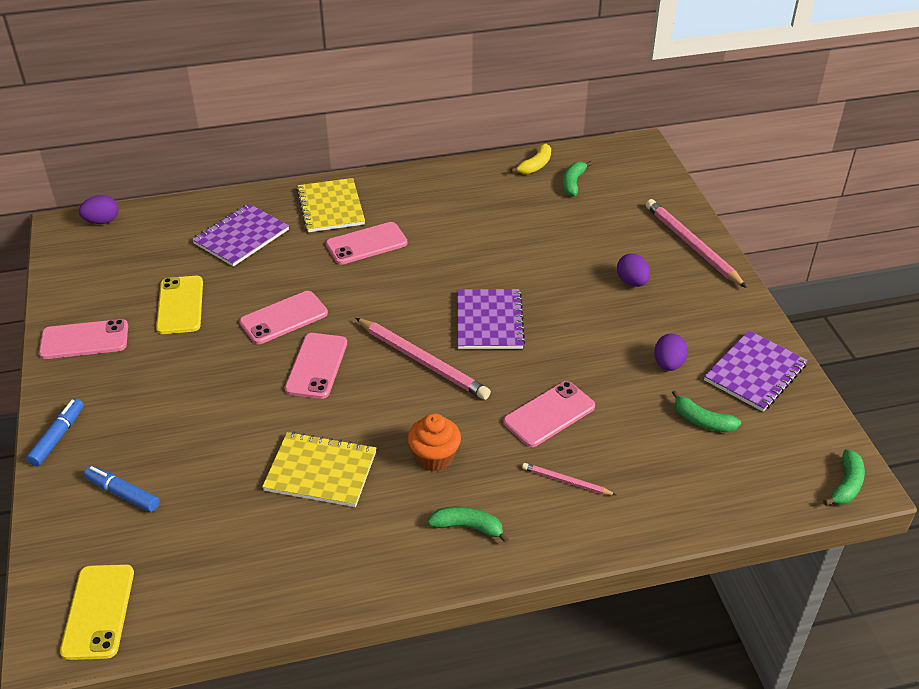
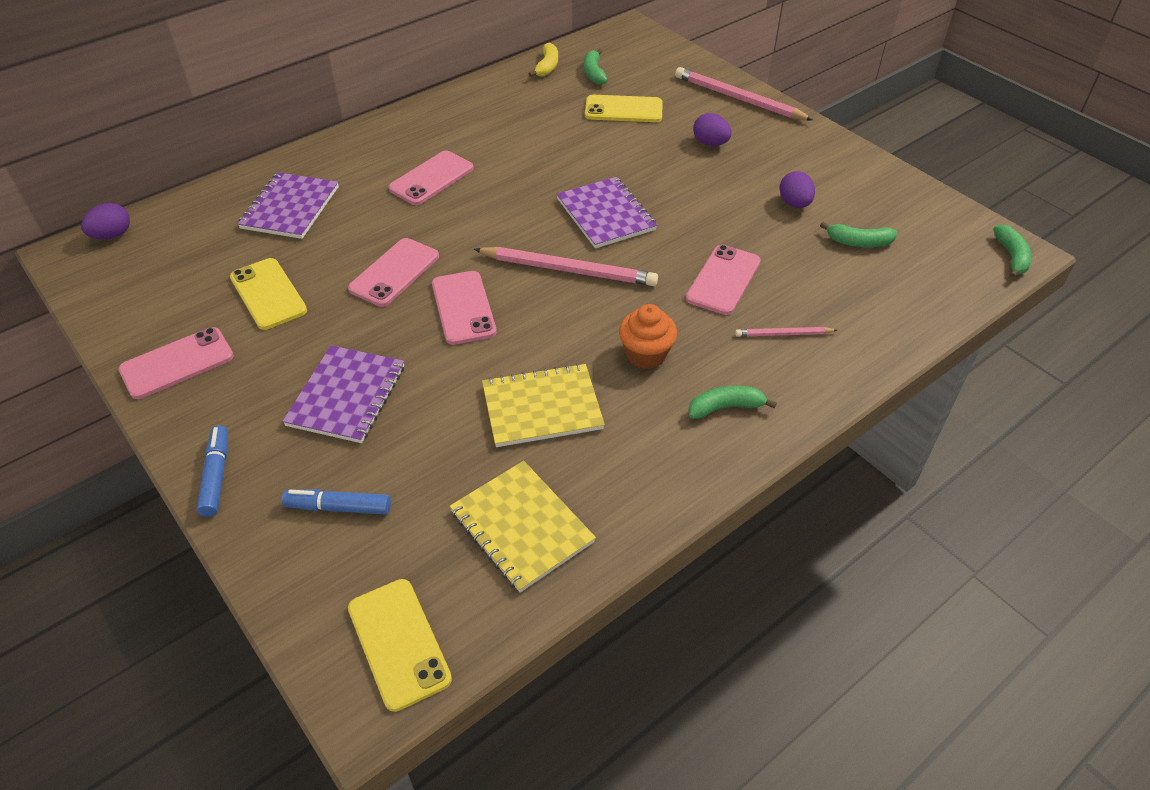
camera: 25 degrees left, 5 degrees up
(331, 207) = (368, 154): yellow notebook -> yellow notebook (522, 526)
(575, 226) = (623, 110): none -> yellow phone
(755, 373) = (871, 189): purple notebook -> purple notebook (346, 396)

